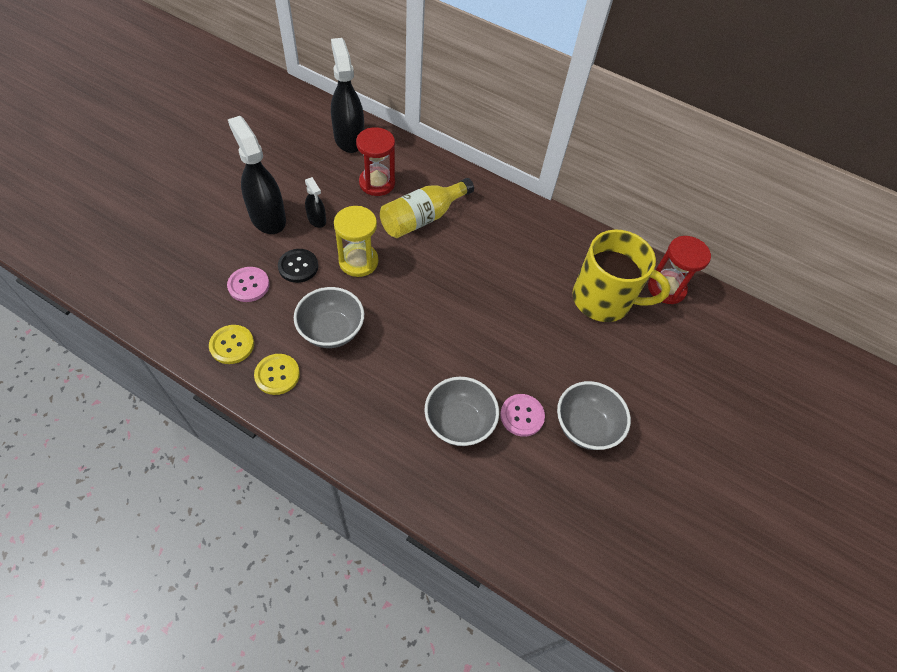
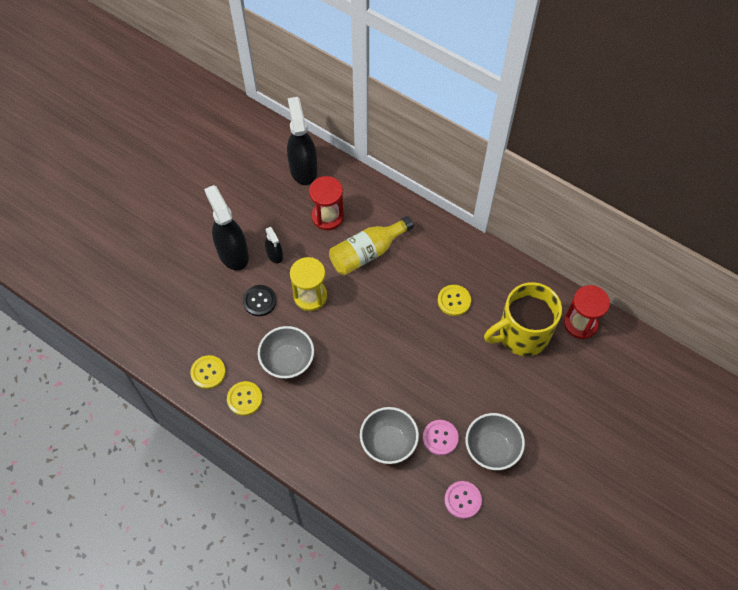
camera: 10 degrees right, 5 degrees up
(248, 285) = (219, 318): pink button -> pink button (462, 500)
(523, 266) = (454, 301): none -> yellow button
(603, 300) = (521, 334): yellow mug -> yellow mug turned 135 degrees clockwise

